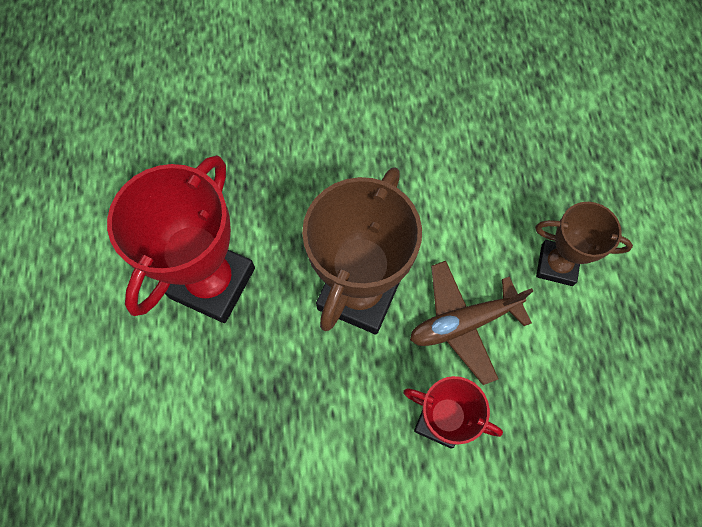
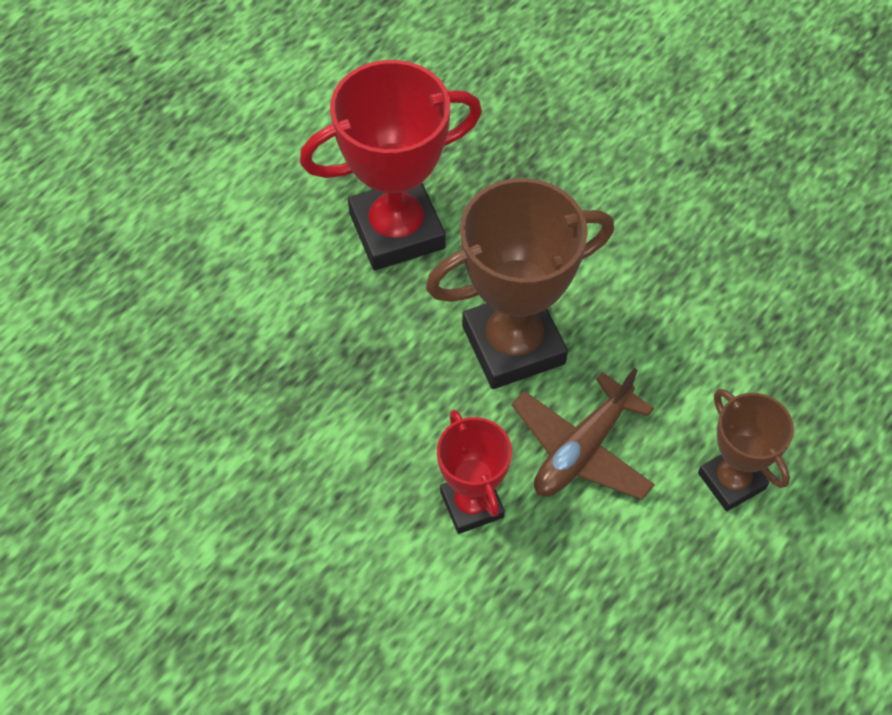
camera: 45 degrees right, 10 degrees down
(463, 323) = (582, 449): brown plane -> brown plane turned 75 degrees counterclockwise

